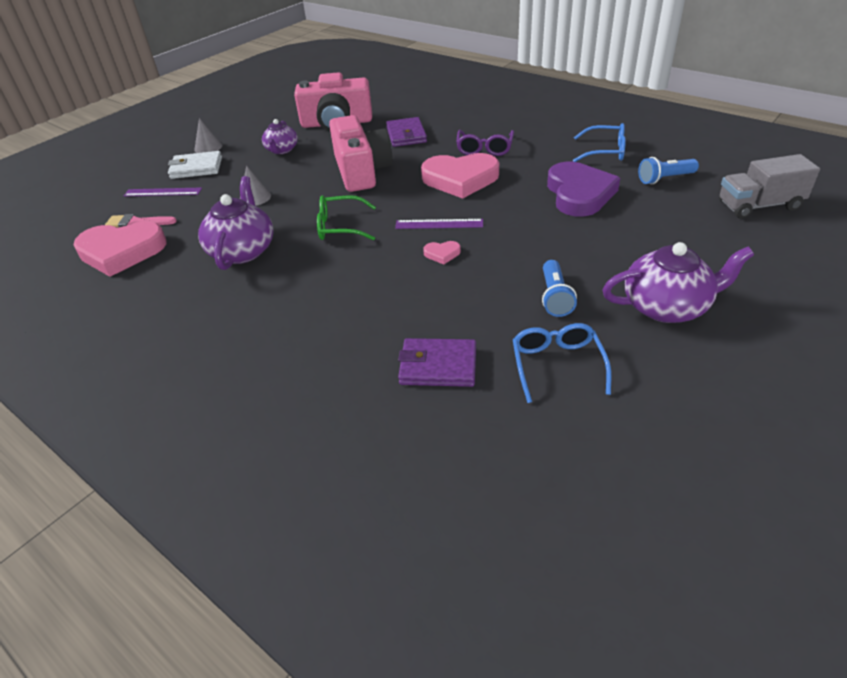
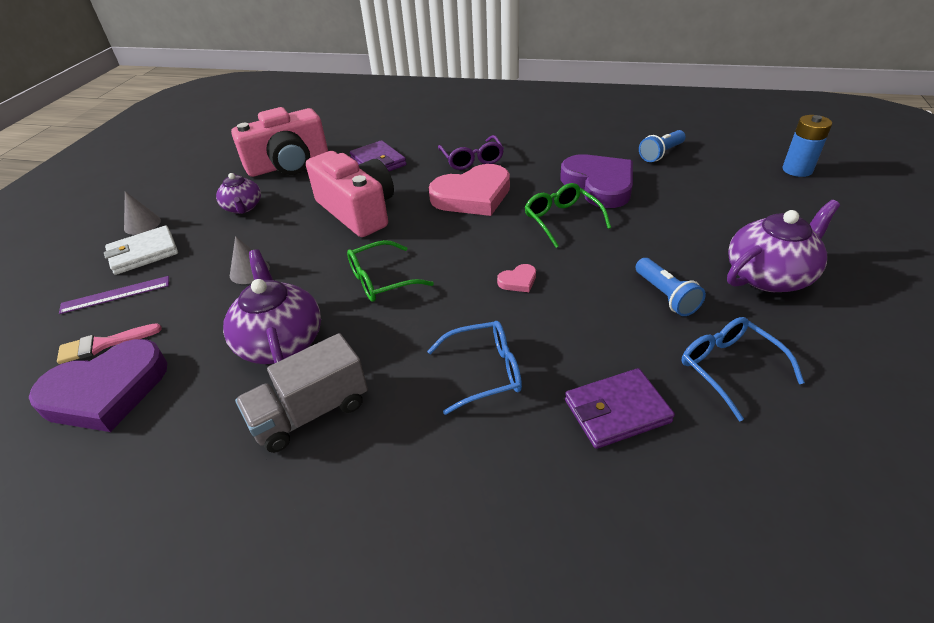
camera: 25 degrees left, 0 degrees up
(121, 252) = (106, 391): pink heart -> purple heart
(439, 224) = (489, 249): purple ruler -> none
(519, 216) = (562, 220): none -> green glasses
(604, 151) = (587, 139): blue glasses -> blue glasses (483, 372)
(759, 205) = (756, 161): grey truck -> grey truck (311, 412)
(795, 223) = (797, 170): none -> blue battery

